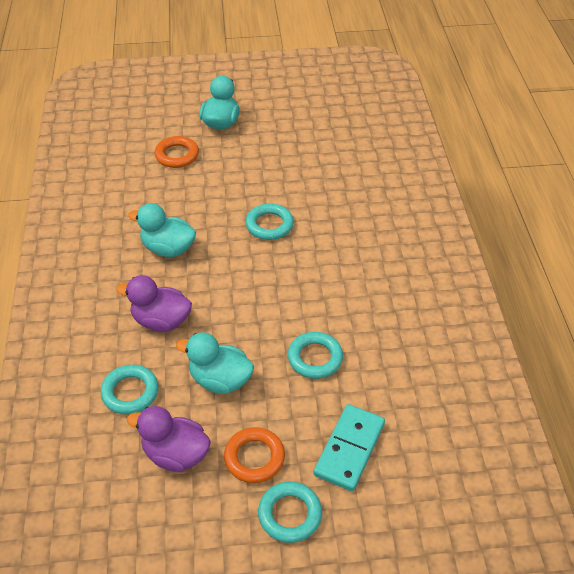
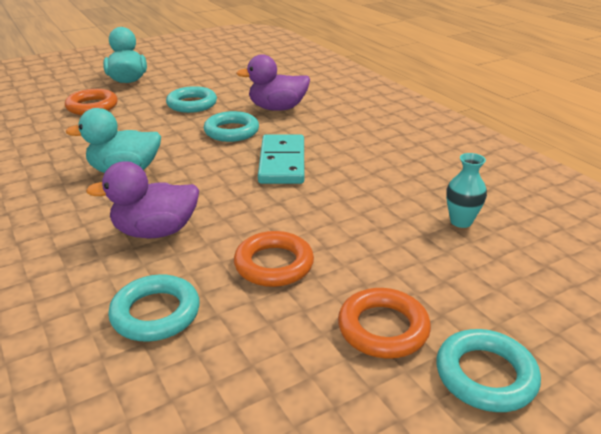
camera: 25 degrees left, 15 degrees down
(175, 454) = (271, 362): purple duck -> purple duck (277, 108)
(220, 380) = (274, 264): turquoise duck -> orange ring
(315, 358) = (370, 214): turquoise ring -> turquoise ring (192, 104)
(349, 449) = (487, 280): turquoise domino -> turquoise domino (282, 162)
(376, 390) = (461, 221): none -> turquoise vase

